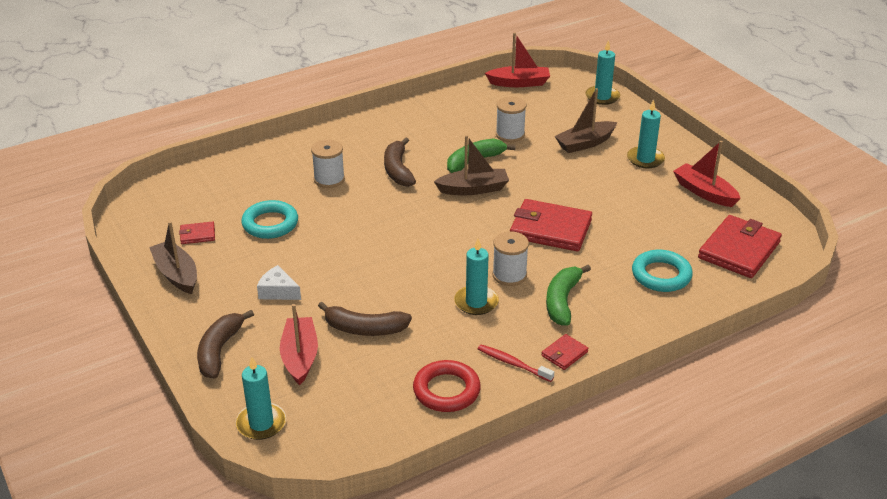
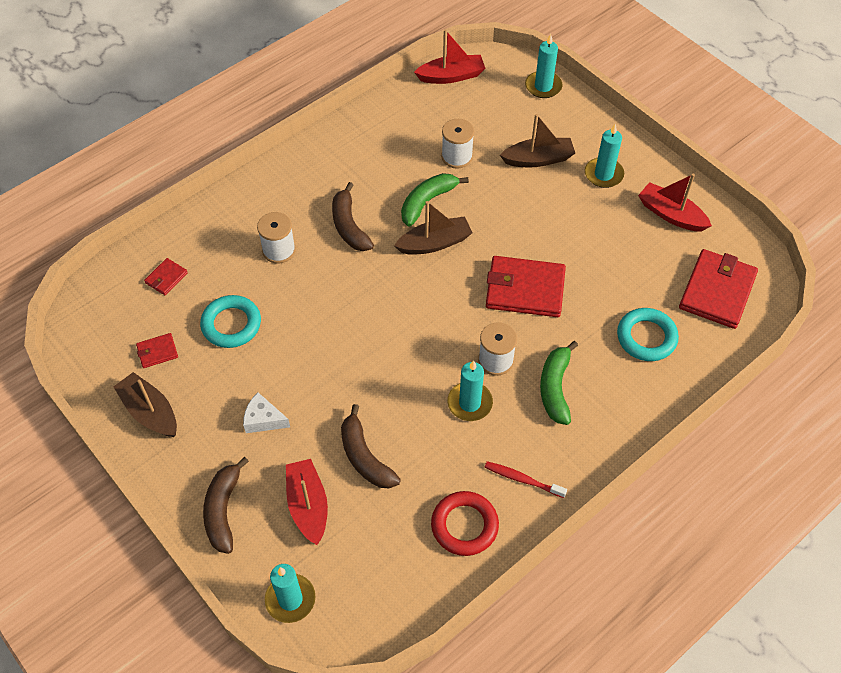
camera: 10 degrees left, 20 degrees up
(364, 329) = (364, 457): brown banana -> brown banana turned 60 degrees clockwise
(564, 354) = (570, 458): red wallet -> red wallet (166, 278)
(585, 143) = (538, 159): brown boat -> brown boat turned 150 degrees counterclockwise

